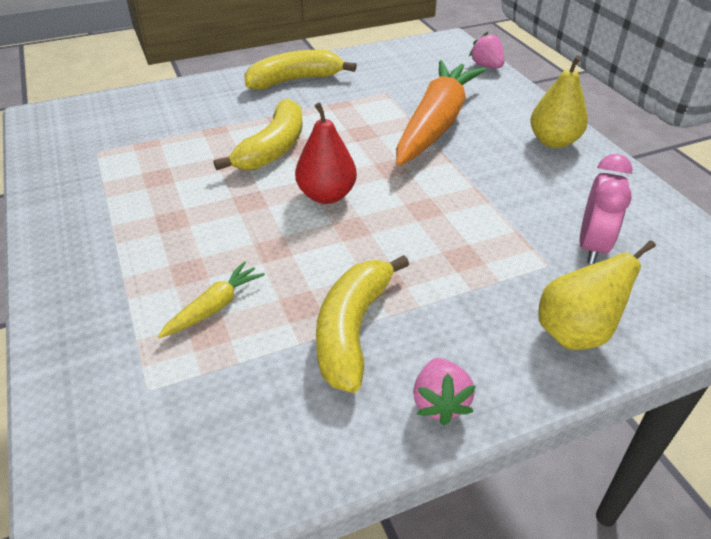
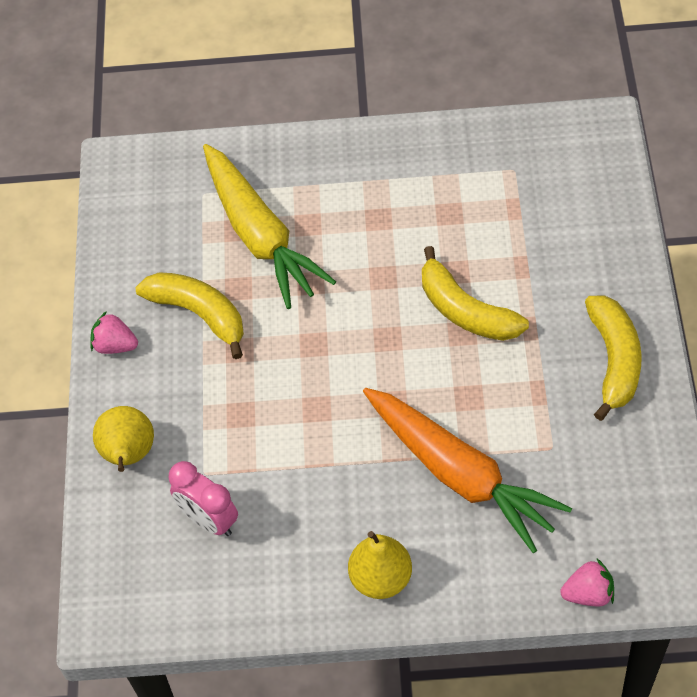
camera: 115 degrees right, 15 degrees up
(214, 307) = (260, 236): yellow carrot -> yellow carrot, size x2.36
(326, 195) = (367, 337): red pear -> none

